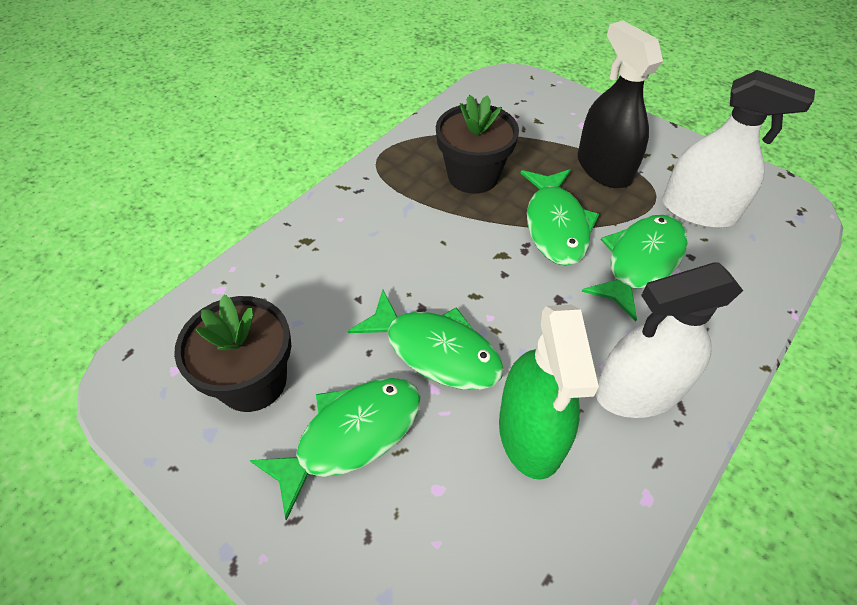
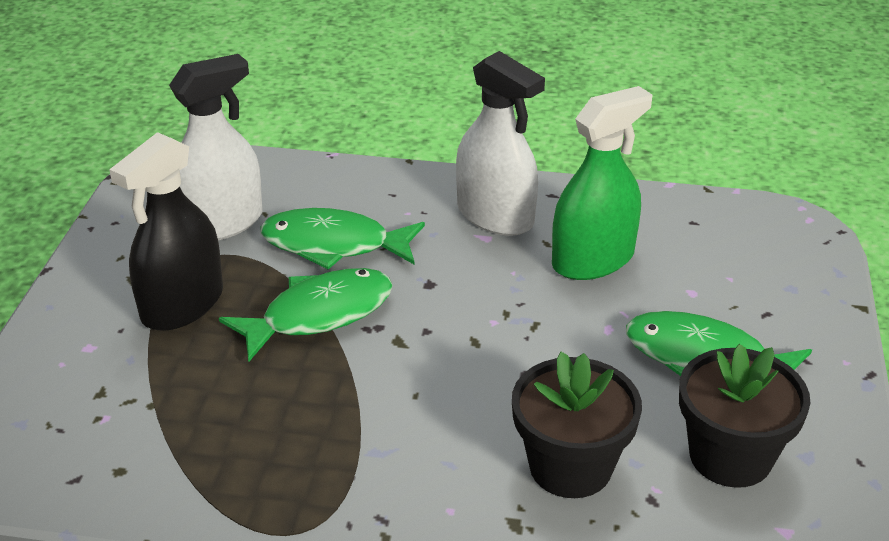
camera: 120 degrees left, 15 degrees down
(436, 350) = (567, 342): green fish -> none
(473, 176) = (272, 413): black flower pot -> black flower pot (570, 467)
(698, 211) = (220, 223): white spray bottle -> white spray bottle turned 60 degrees clockwise

